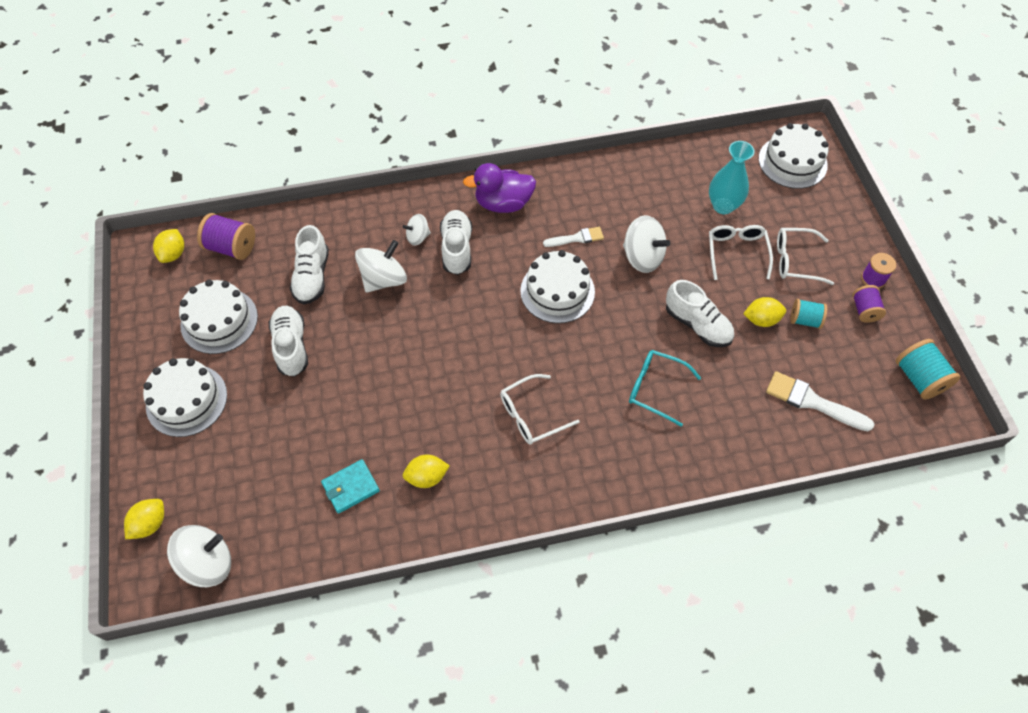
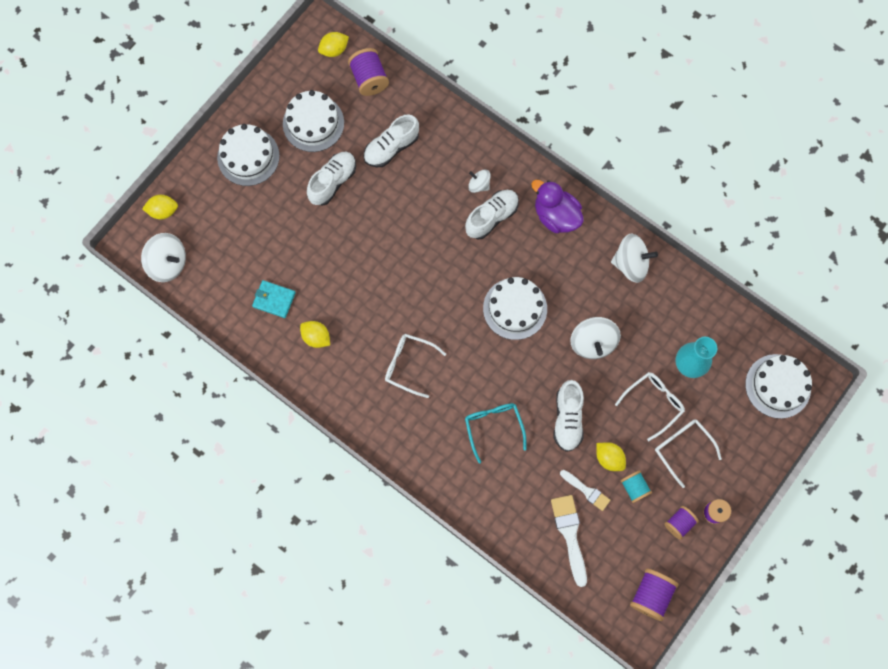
camera: 50 degrees right, 15 degrees up
(384, 279) = (428, 192): white spinning top -> white spinning top (630, 264)
(577, 238) = (570, 287): white brush -> white brush (586, 491)
(919, 378) = (651, 595): turquoise spool -> purple spool

